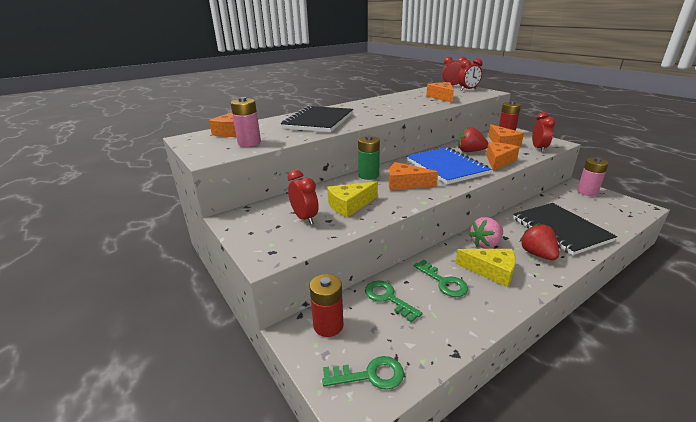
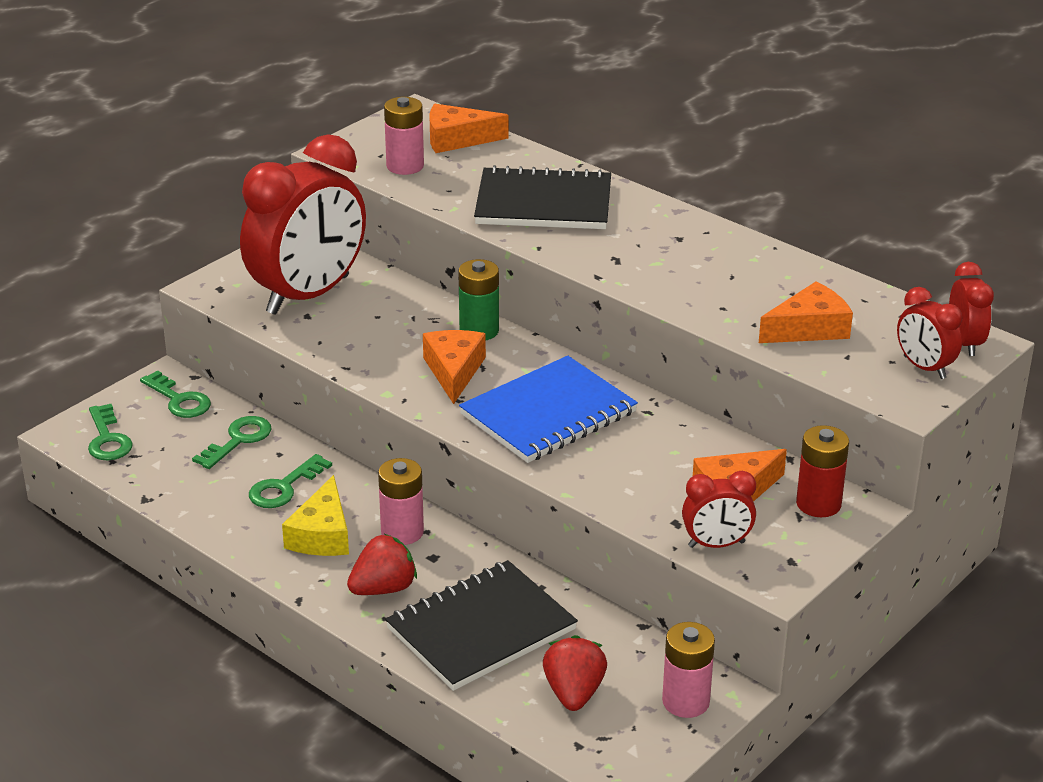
camera: 75 degrees right, 5 degrees up
(304, 218) = (308, 295): red clock -> red clock, size x2.22
(328, 325) = (179, 400): red battery -> green key
(350, 205) = (357, 326): yellow cheese -> none
(470, 151) = (655, 444): red strawberry -> red strawberry (574, 693)
(485, 244) = (402, 532): pink strawberry -> pink battery
(499, 161) = (605, 480): orange cheese -> none

